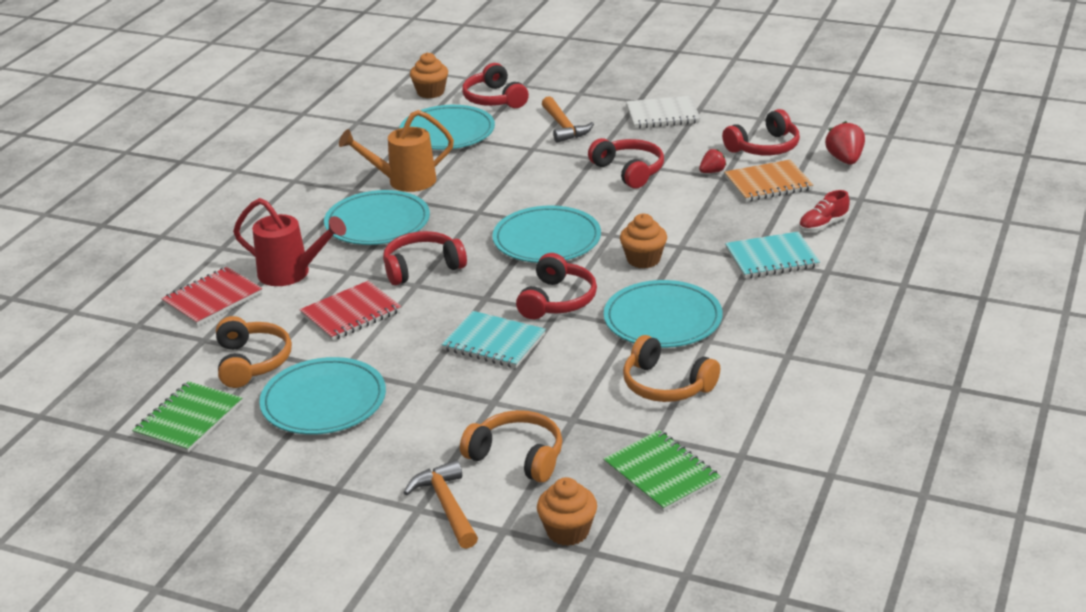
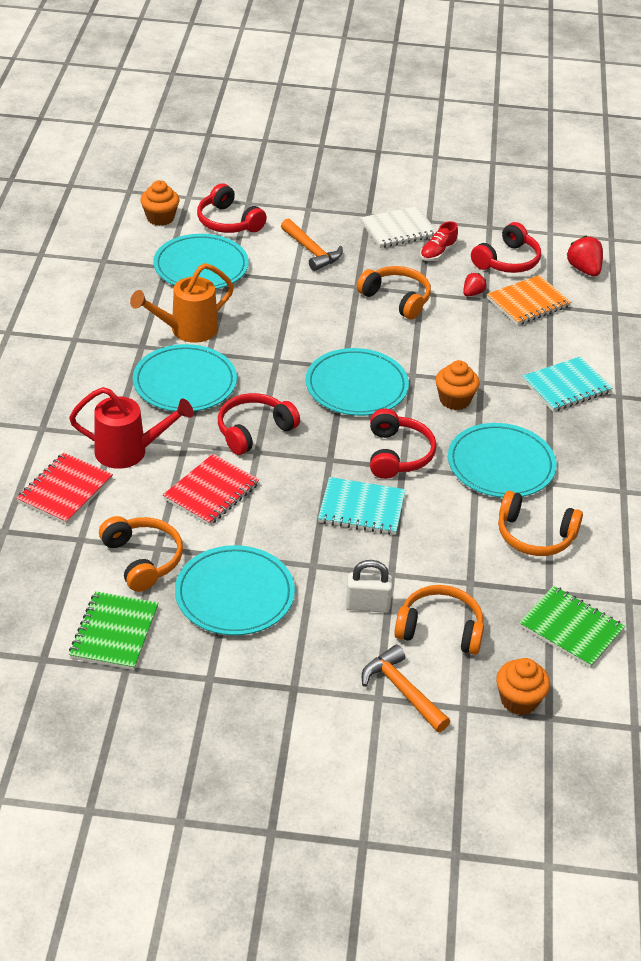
camera: 20 degrees left, 10 degrees up
(453, 426) = (367, 605): none -> white padlock
(629, 171) = (396, 299): red headphones -> orange headphones
(823, 225) = (595, 345): red shoe -> red shoe (438, 253)

